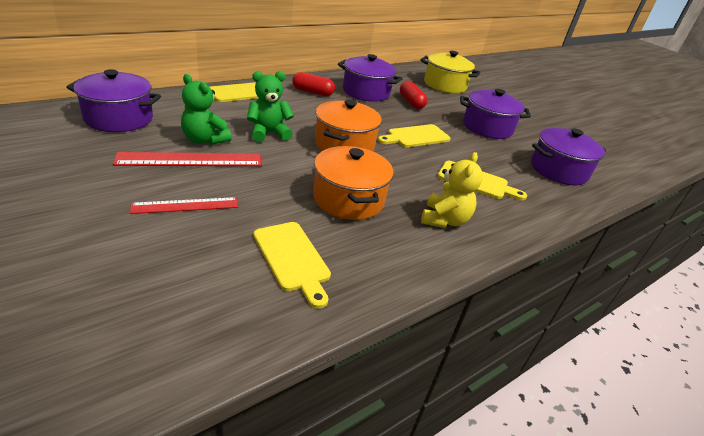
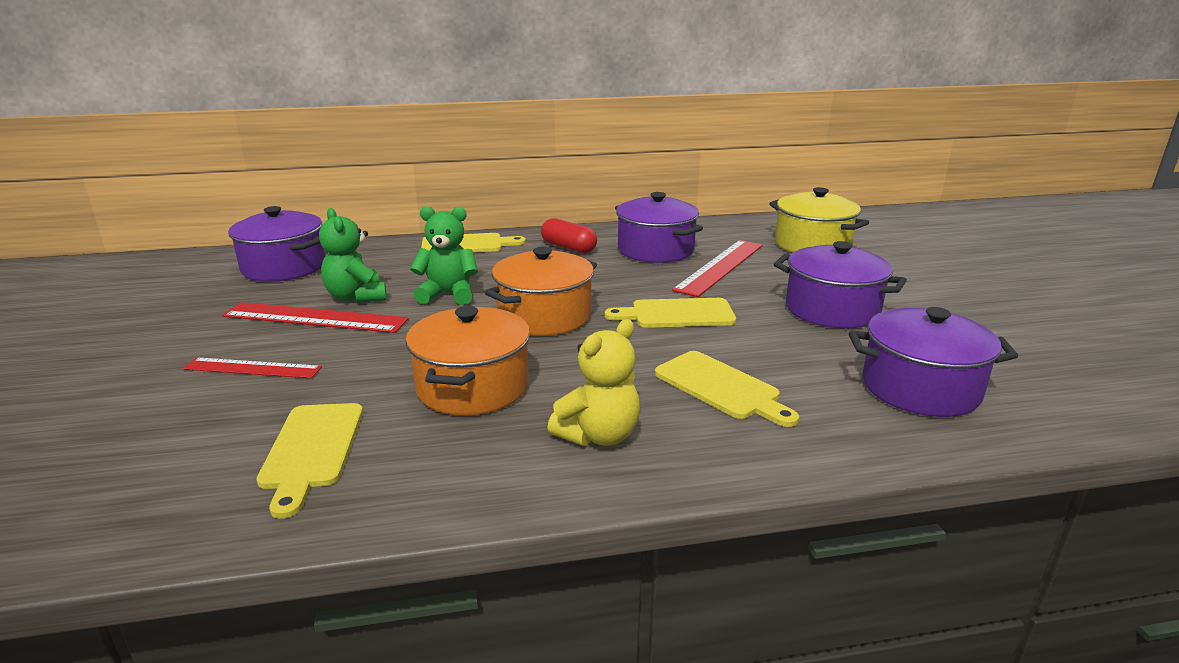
camera: 30 degrees right, 10 degrees down
(411, 102) = (720, 267): red capsule -> red ruler

